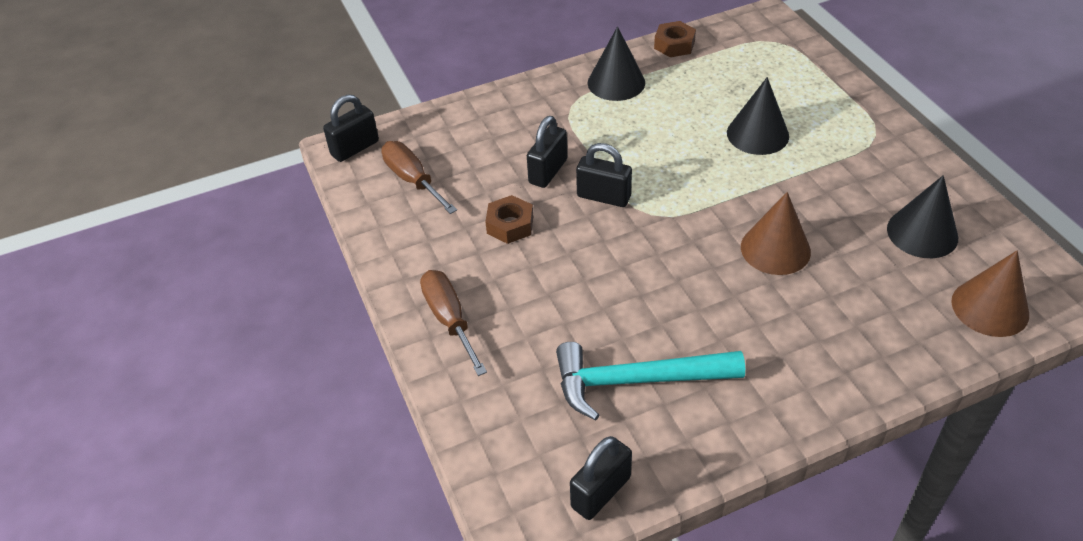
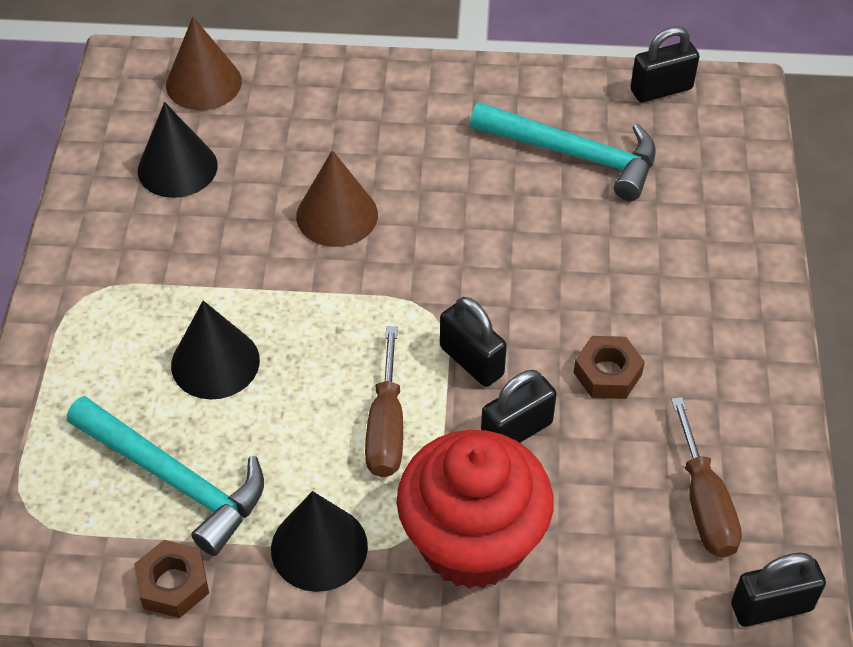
camera: 155 degrees left, 5 degrees up
(449, 319) = (731, 287): brown screwdriver -> brown screwdriver (386, 427)
(536, 114) = (472, 542): none -> red cupcake
(718, 78) = (174, 480): none -> turquoise hammer

